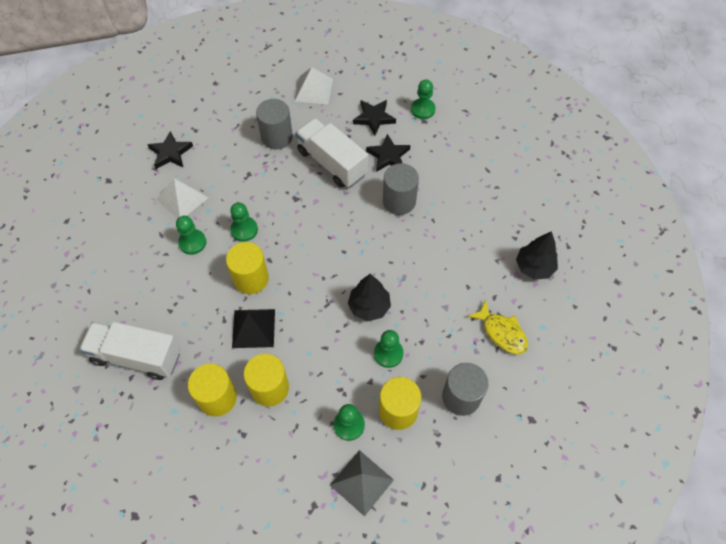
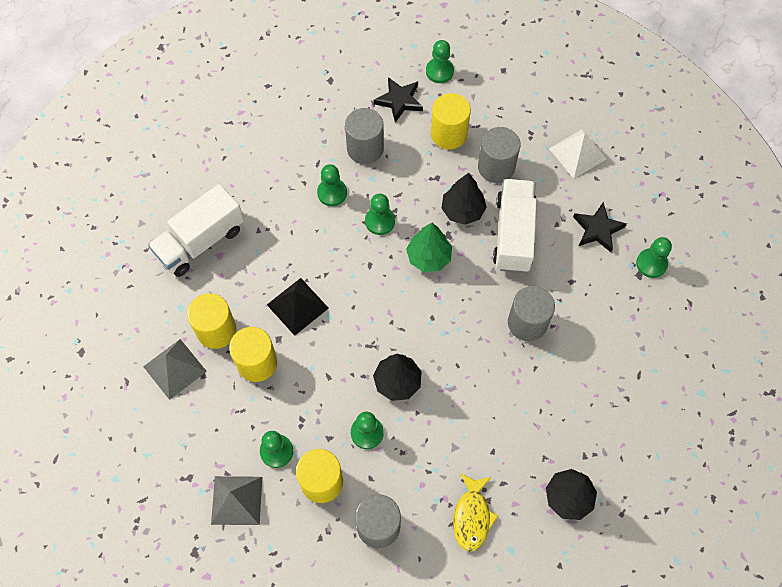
camera: 50 degrees right, 5 degrees up
(137, 356) = (200, 241): white truck -> white truck turned 105 degrees counterclockwise
(176, 115) = (439, 71): none -> green pawn
(182, 198) = (365, 148): white pyramid -> grey cylinder
(218, 451) = (174, 369): none -> grey pyramid
(251, 278) = (339, 266): yellow cylinder -> yellow cylinder (449, 134)
(287, 177) = (462, 210): none -> black tree
(299, 221) = (428, 257): none -> green tree
(388, 156) = (567, 275): black star -> none

